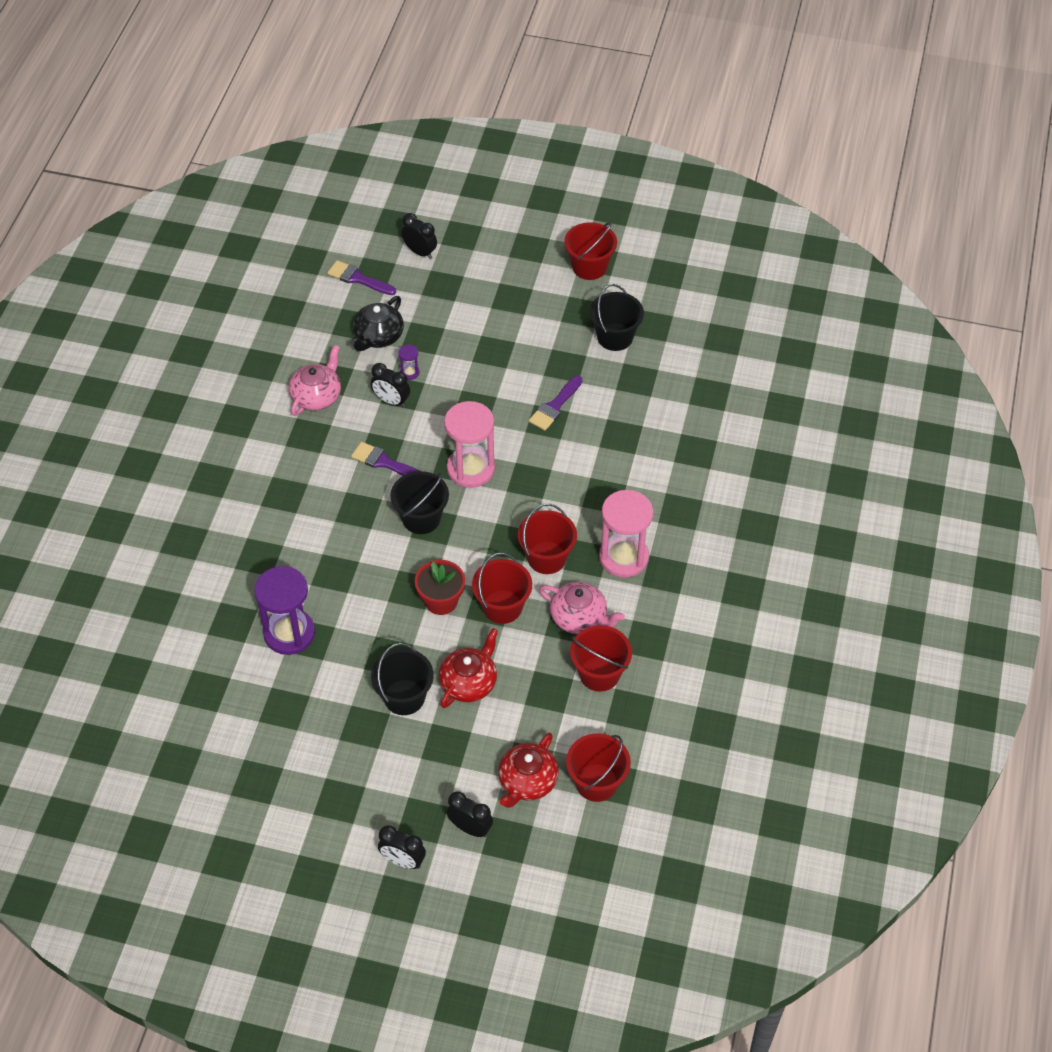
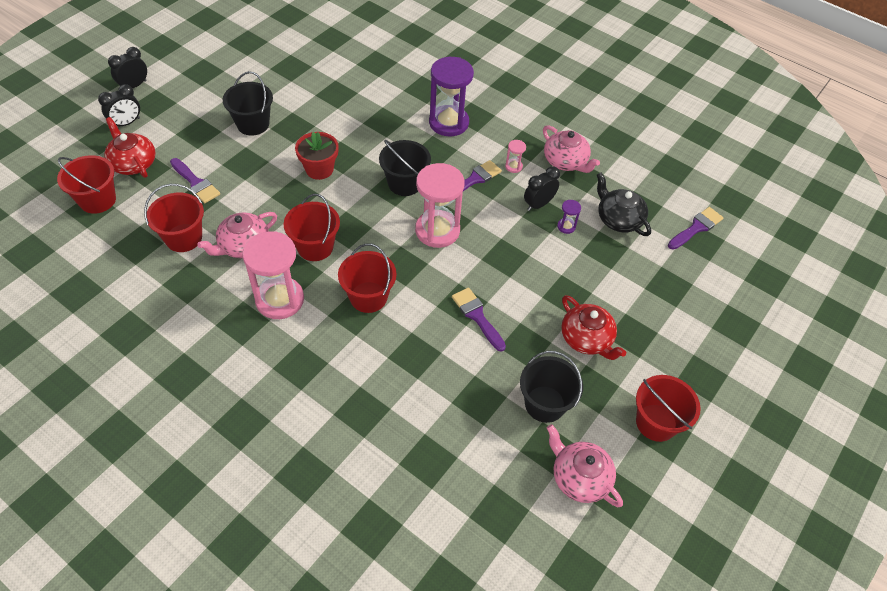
camera: 110 degrees right, 0 degrees up
(289, 633) = (348, 85): purple hourglass -> purple hourglass (448, 123)
(347, 436) = (513, 166): none -> pink hourglass
(420, 252) = (719, 284): black clock -> none
(469, 682) = (238, 161): red teapot -> red teapot (587, 339)
(502, 607) = (288, 202): red bucket -> red bucket (368, 297)
(522, 704) = (196, 183): none -> purple brush
(665, 301) = (579, 477): none -> pink teapot

